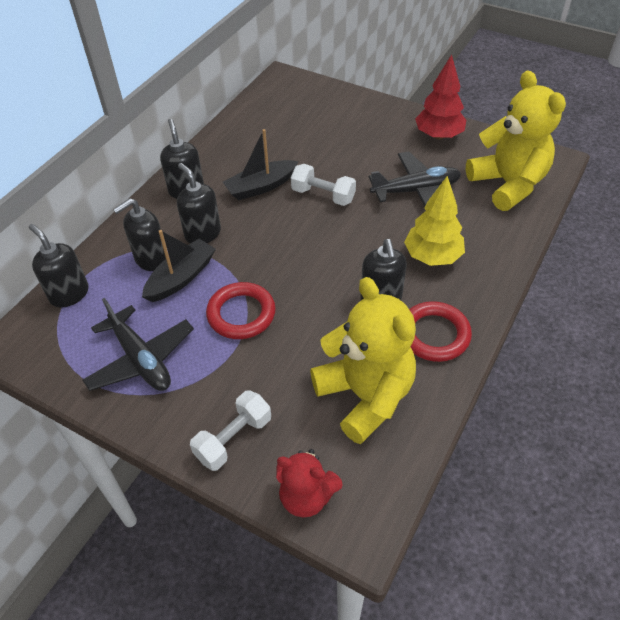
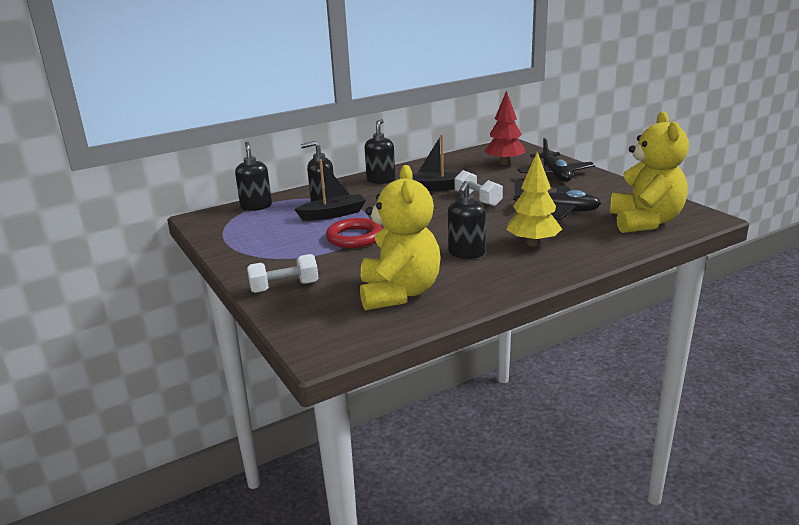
camera: 30 degrees right, 25 degrees down
(141, 359) = (267, 241): black plane -> black plane (555, 174)
(202, 233) = (370, 199): black soap dispenser -> none
(306, 496) = (302, 325): red teddy bear -> none
(434, 334) = (489, 279): red ring -> none
(438, 135) = (609, 189): red tree -> red tree (504, 163)

